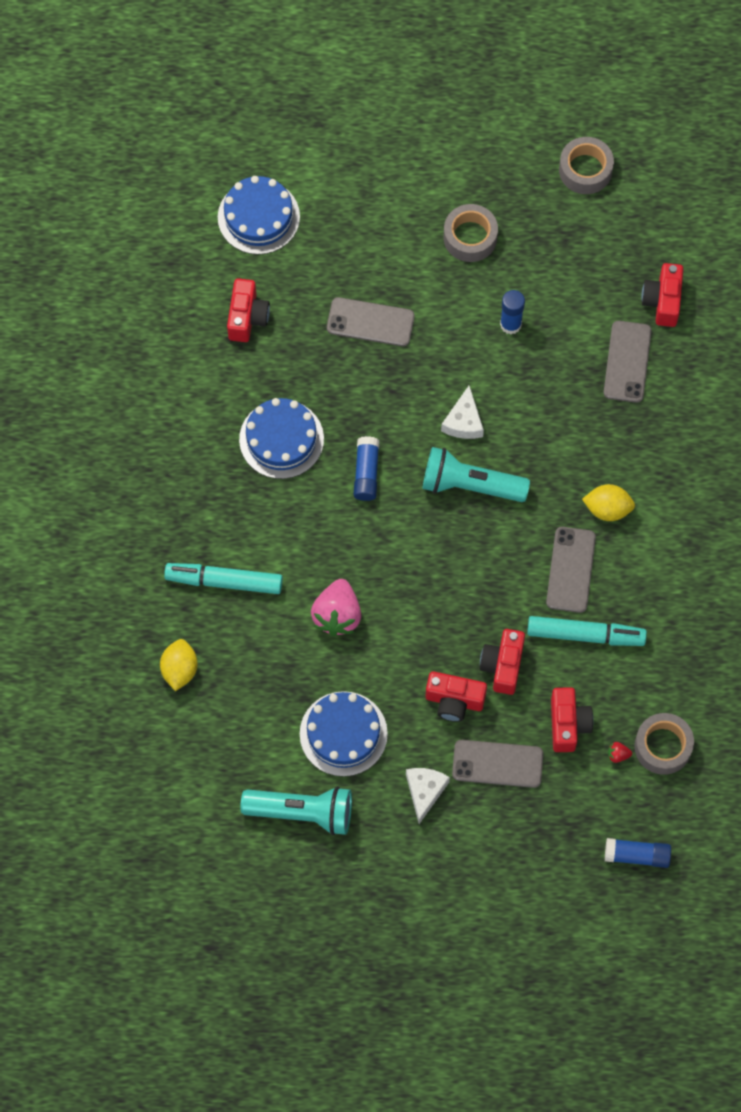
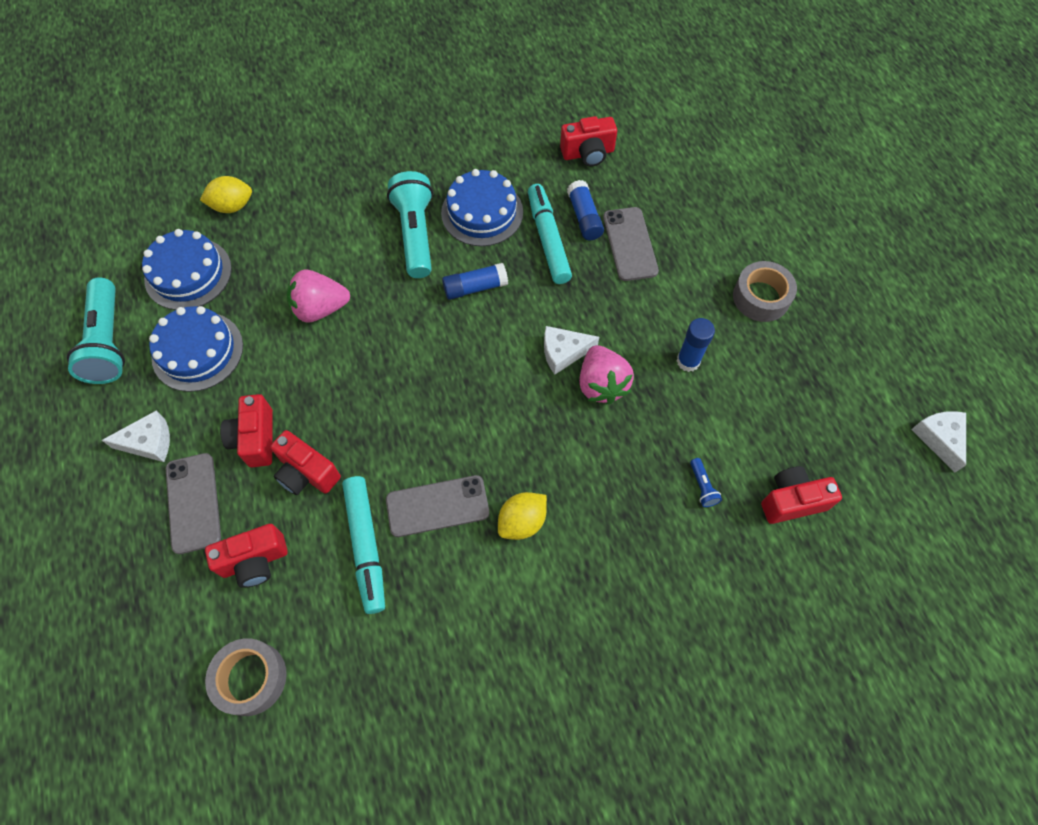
camera: 70 degrees right, 5 degrees down
(224, 581) = (327, 212): turquoise marker -> turquoise marker (548, 239)
(258, 217) = (687, 133): blue cake -> blue cake (188, 273)
(470, 485) = (498, 379): turquoise flashlight -> turquoise flashlight (415, 234)
(503, 666) = (307, 473): red camera -> red camera turned 135 degrees counterclockwise
(507, 402) = (601, 384): none -> pink strawberry
(585, 170) = (895, 376): grey tape -> none
(607, 509) = (522, 522): yellow lemon -> yellow lemon turned 60 degrees clockwise
(618, 755) = (230, 628): red strawberry -> none
(627, 362) = (702, 487): grey phone -> blue flashlight
(637, 855) = (107, 692): blue glue stick -> blue glue stick (584, 217)
(651, 167) = (939, 439): none -> white cheese

